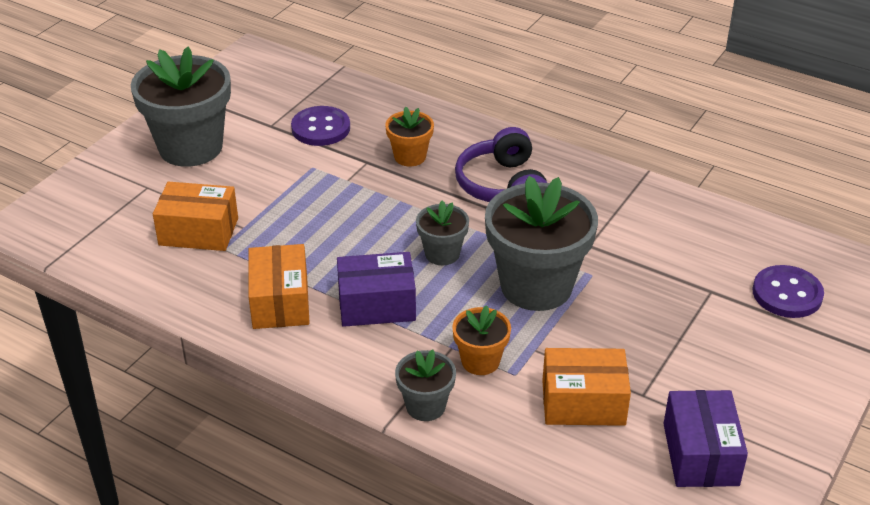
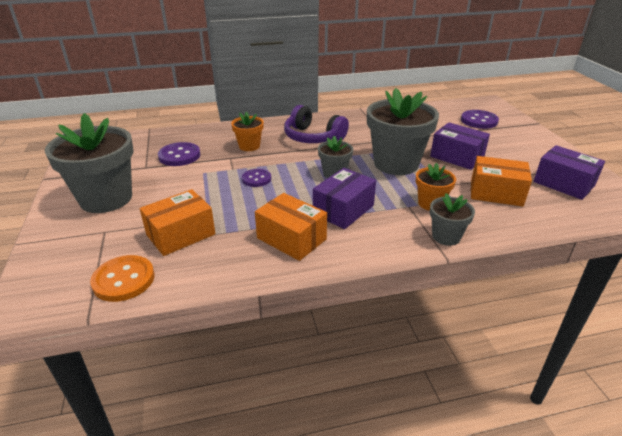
camera: 45 degrees left, 5 degrees down
(105, 248) = (123, 280): none -> orange button
(351, 208) = (256, 179): none -> purple button
(583, 402) = (496, 193): orange box -> orange box turned 60 degrees clockwise
(634, 326) = (457, 157): none -> purple box

